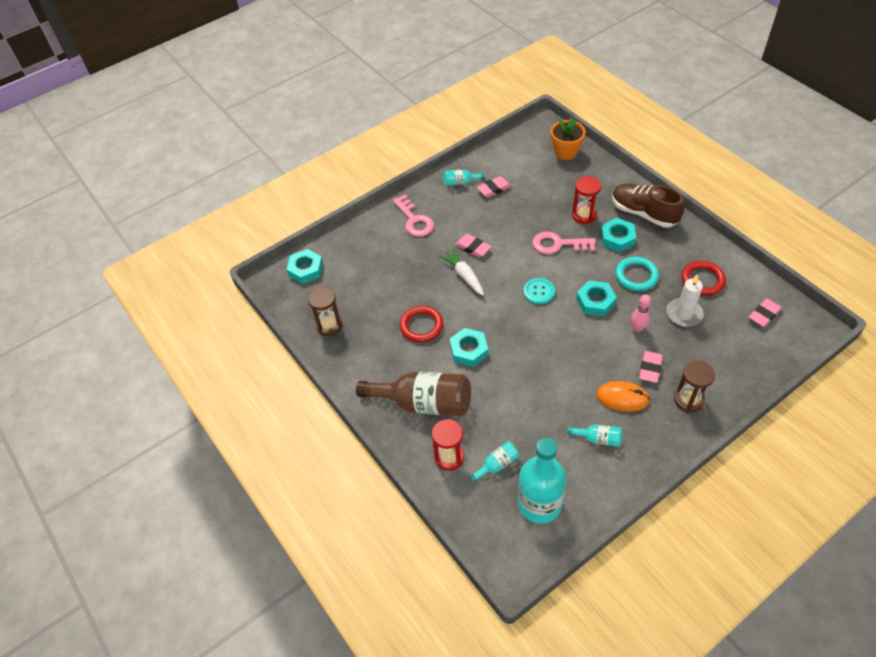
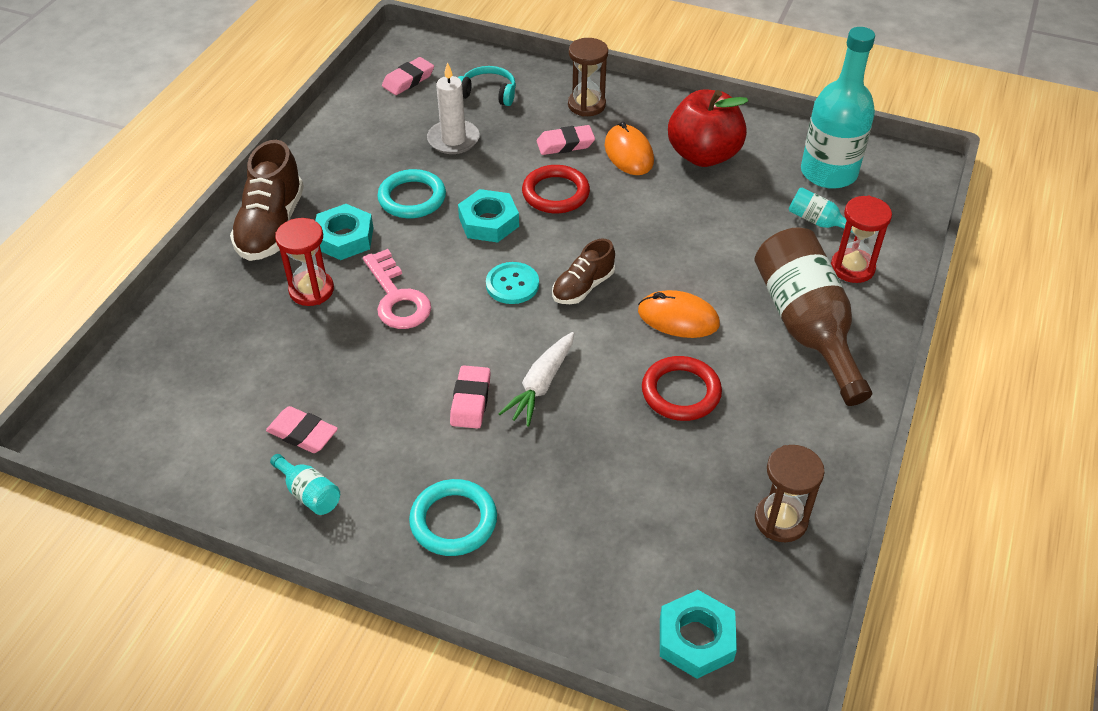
camera: 125 degrees left, 5 degrees down
(414, 220) = (453, 521): pink key -> turquoise ring
(468, 350) = (678, 318): turquoise nut -> orange mouse
(518, 320) = (583, 287): none -> brown shoe
(565, 152) = (147, 369): orange flower pot -> none
(598, 439) = (703, 155): turquoise bottle -> red apple
(637, 328) = (508, 171): pink bowling pin -> none
(702, 280) = (380, 139): red ring -> red ring (555, 193)
(728, 351) = (488, 93): none -> turquoise headphones
(764, 314) = (408, 80): pink eraser -> pink eraser turned 60 degrees counterclockwise

